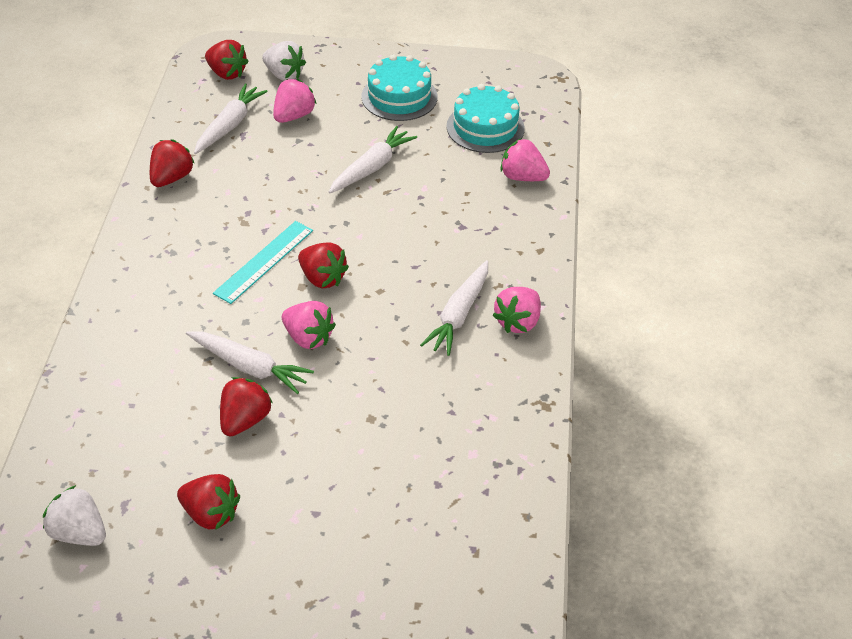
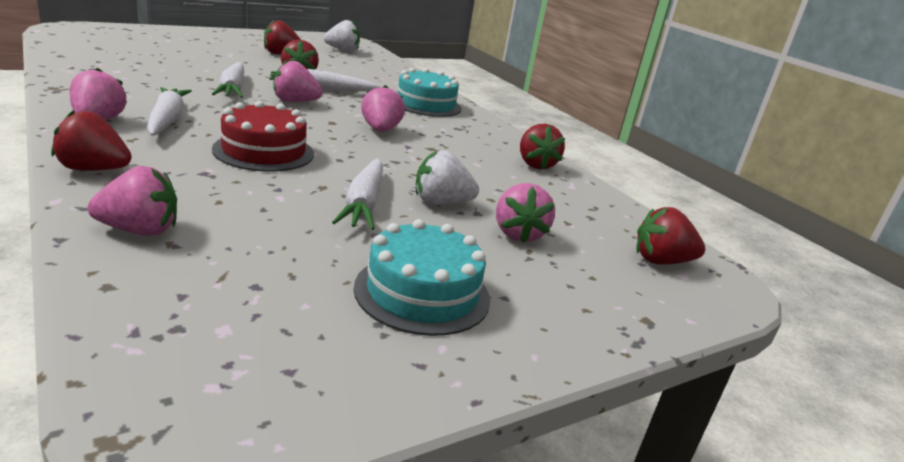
camera: 140 degrees right, 20 degrees down
(229, 125) = (563, 211): white carrot -> white carrot (232, 89)
(264, 261) = (380, 130): turquoise ruler -> pink strawberry
(284, 75) = (605, 279): white strawberry -> white strawberry (441, 202)
(322, 278) = (319, 127): red strawberry -> red strawberry (93, 169)
(402, 246) = (264, 151): none -> red cake
(485, 127) = (242, 283): turquoise cake -> turquoise cake (425, 104)

